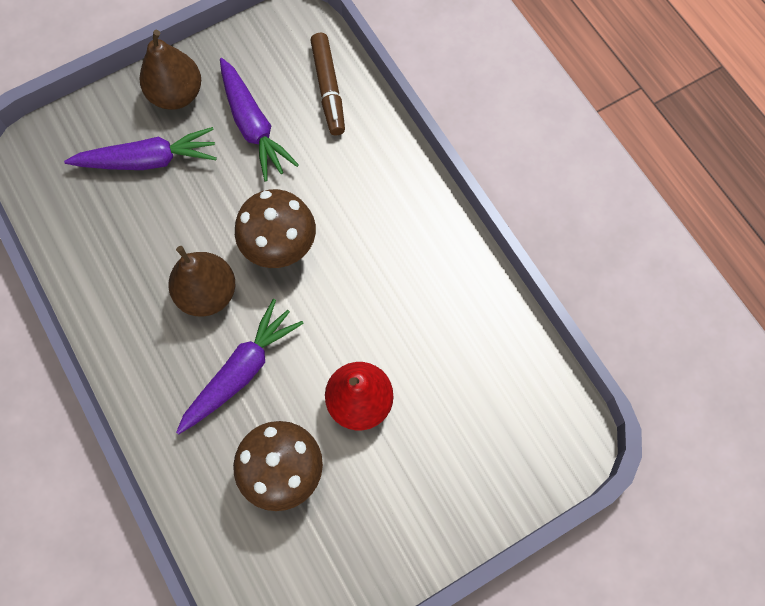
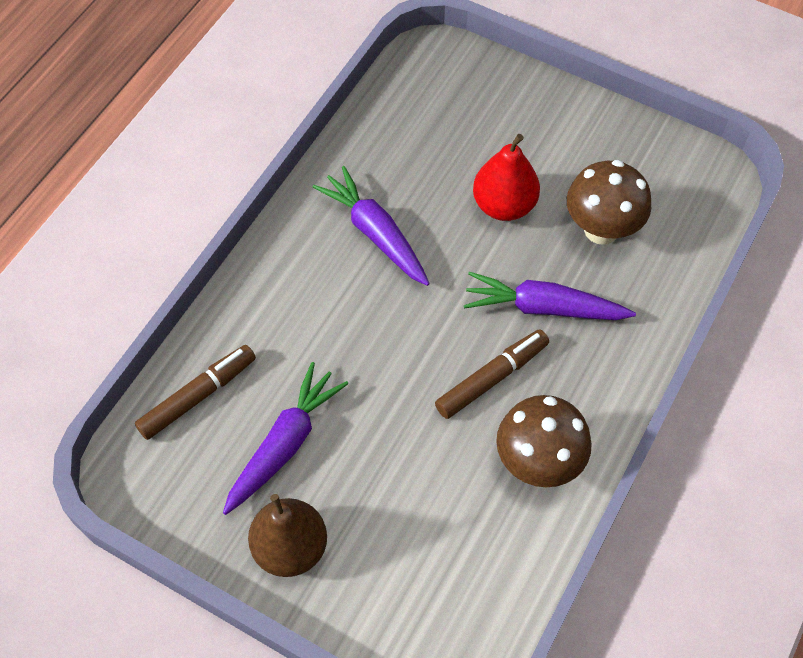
camera: 120 degrees left, 10 degrees down
(148, 160) = (388, 525): purple carrot -> purple carrot (375, 233)
(207, 293) = (492, 378): brown pear -> brown marker
(280, 247) = (405, 342): brown mushroom -> brown mushroom (538, 463)

